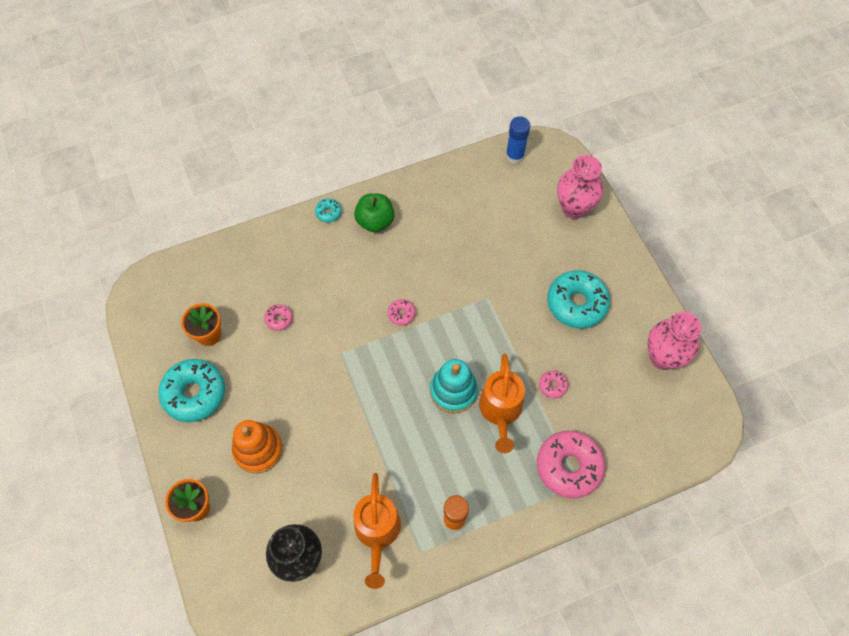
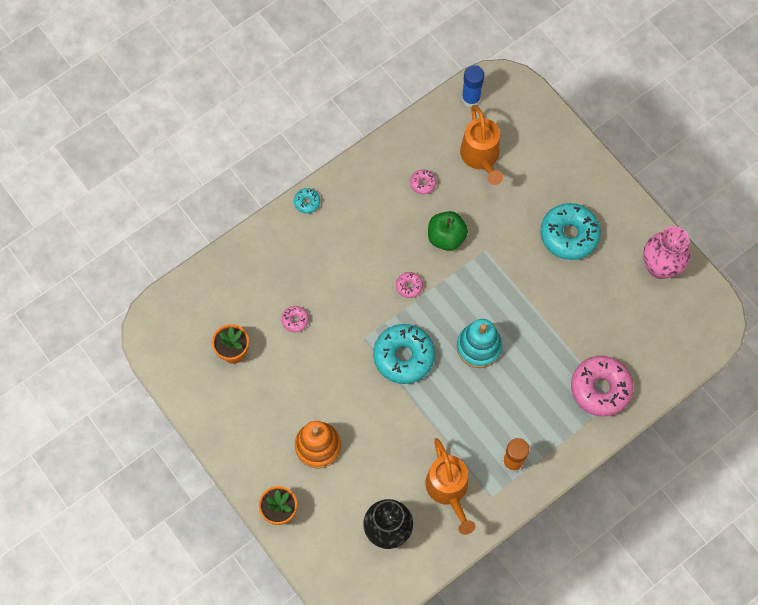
camera: 15 degrees left, 5 degrees up
(194, 393) = (240, 411): turquoise donut -> turquoise donut (403, 356)
(375, 221) = (355, 200): green apple -> green apple (446, 237)
(500, 412) = (526, 355): orange watering can -> orange watering can (481, 158)
(552, 386) = (567, 319): pink donut -> pink donut (423, 183)
(574, 208) = (542, 140): pink vase -> none

